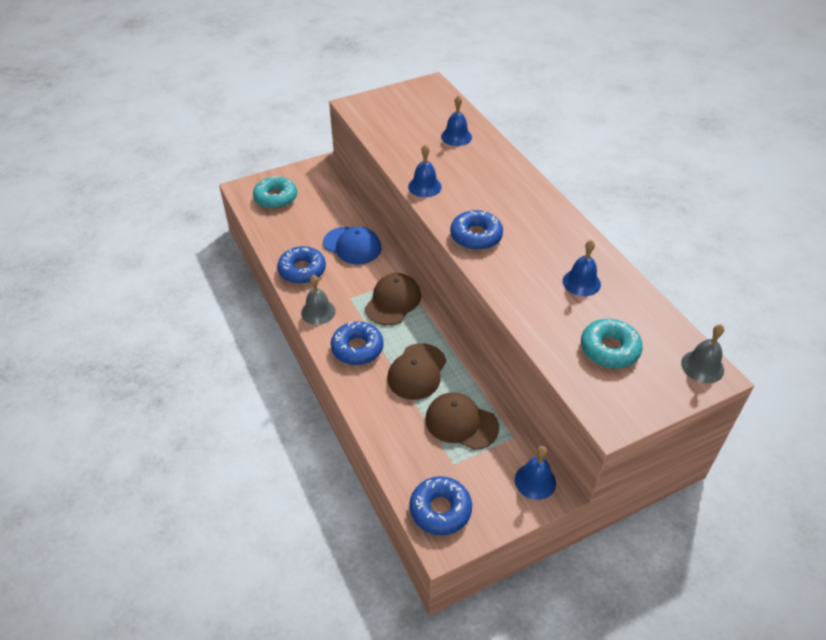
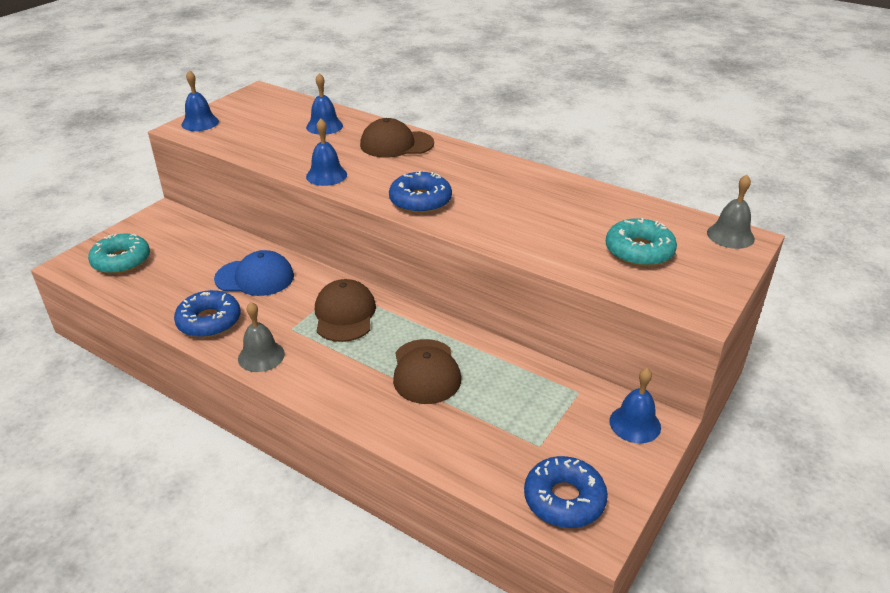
camera: 30 degrees left, 10 degrees down
(357, 348) = (338, 375): blue donut -> none
(461, 423) = (514, 401): brown cap -> brown cap (396, 144)
(581, 282) = (560, 206): blue bell -> blue bell (200, 123)

